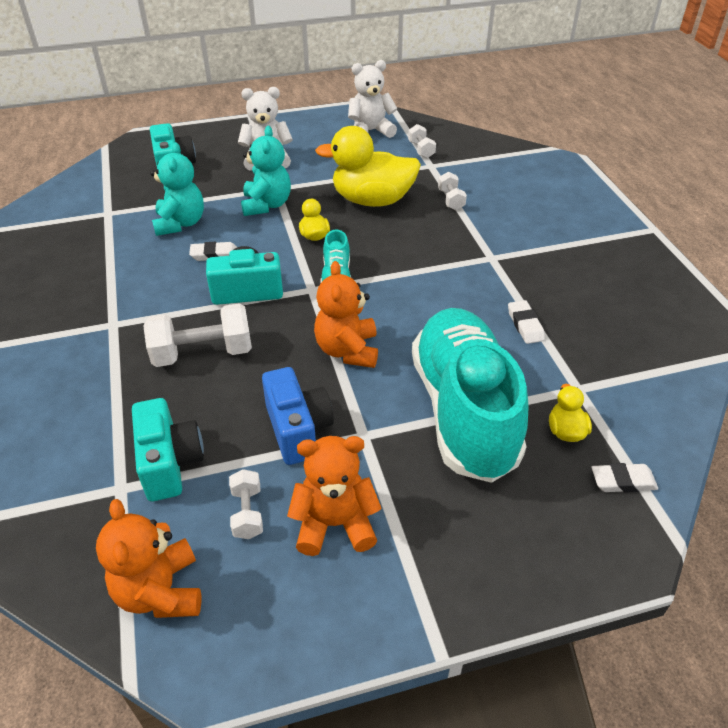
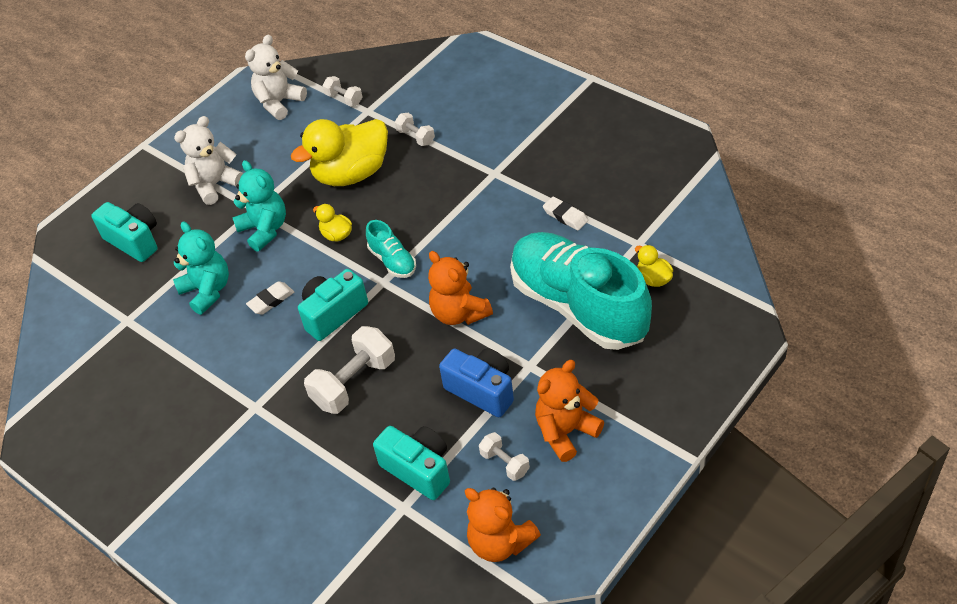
camera: 30 degrees left, 5 degrees up
(623, 481) = (712, 290): white eraser -> none

